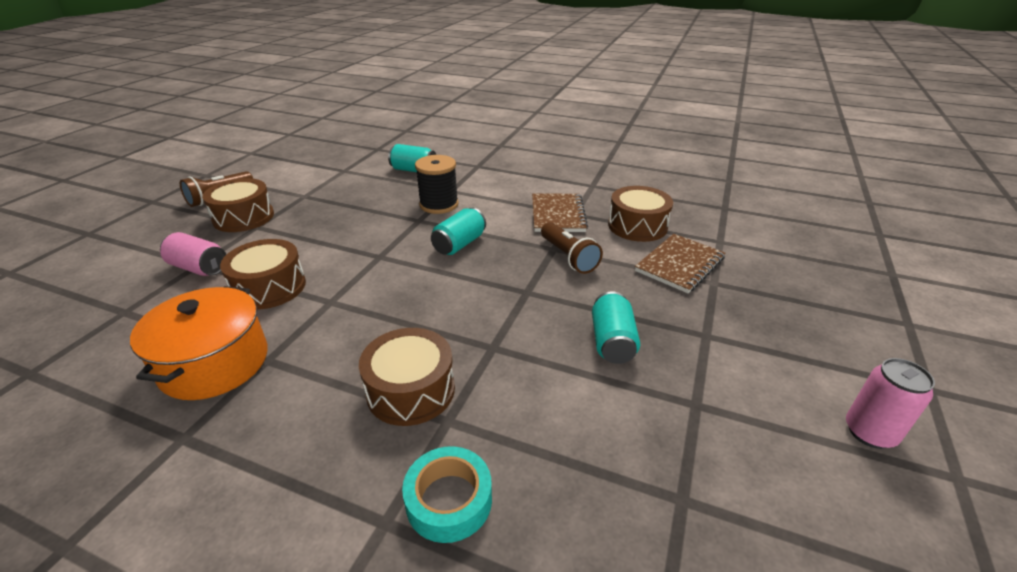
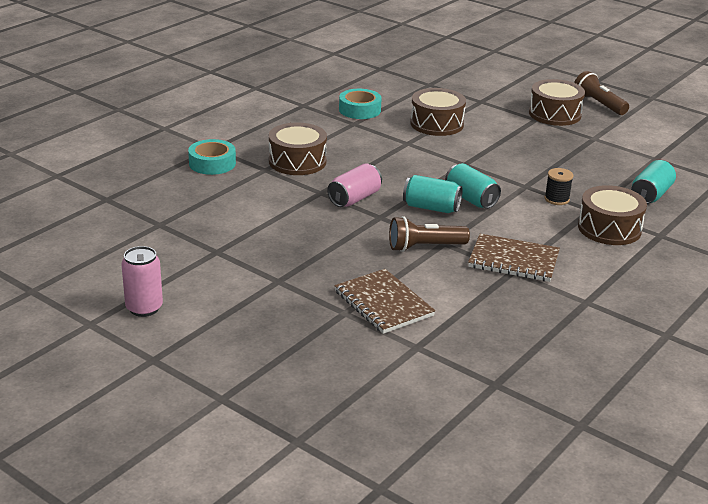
camera: 105 degrees right, 5 degrees down
(199, 268) = (475, 102): pink can -> pink can (354, 199)
(215, 363) = (359, 110): orange pot -> turquoise tape
(439, 204) = (556, 199): black spool -> black spool, size x0.59
(612, 342) = (297, 237): turquoise can -> turquoise can (431, 208)
(637, 226) = (471, 303): brown drum -> brown drum (609, 228)

